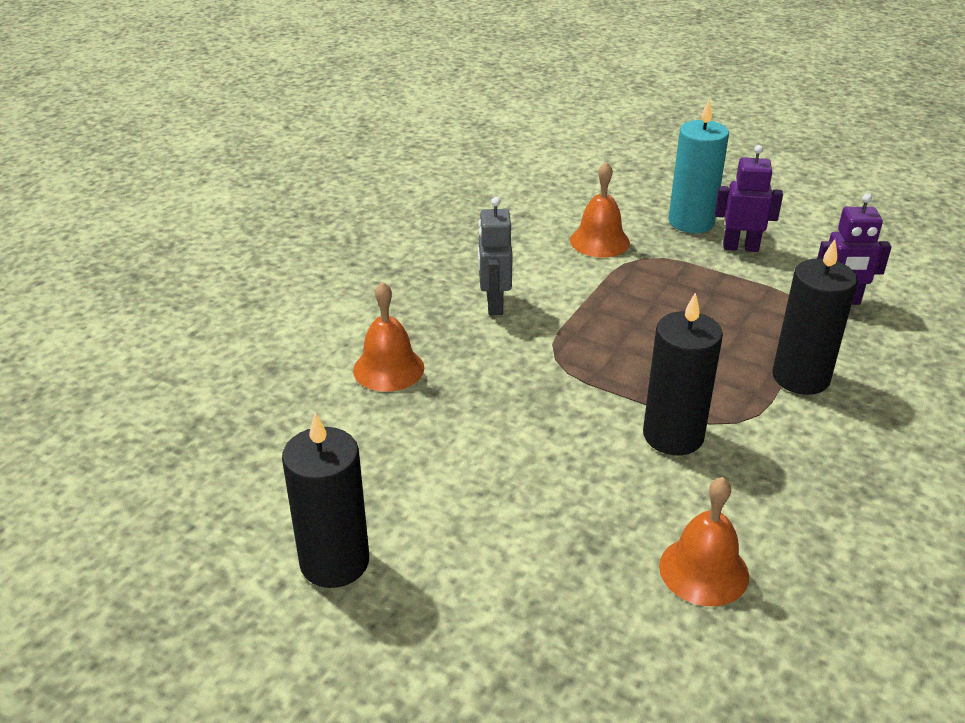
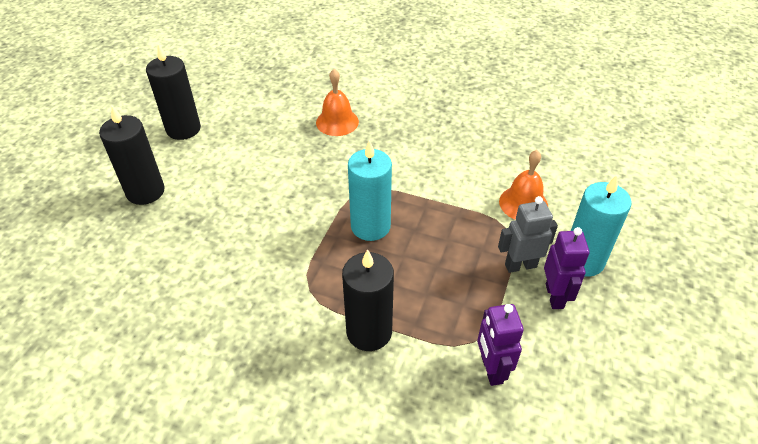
camera: 80 degrees right, 10 degrees up
(494, 304) = (417, 156): grey robot -> grey robot (520, 265)
(625, 359) = (370, 226): none -> turquoise candle
(673, 435) = (290, 254): black candle -> black candle (145, 191)
(703, 570) = (169, 271): orange bell -> none

